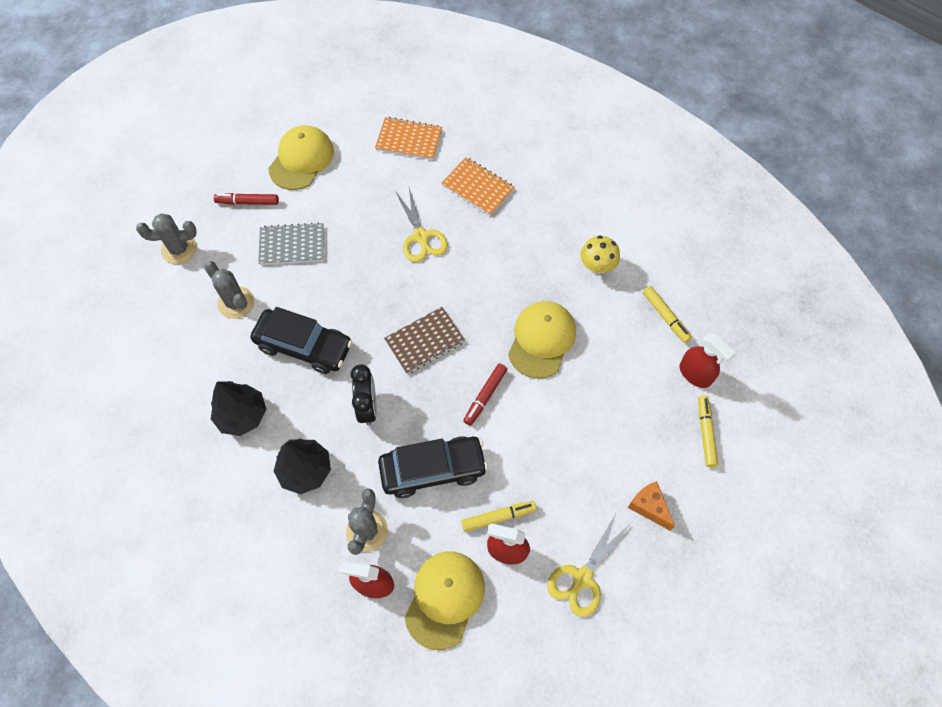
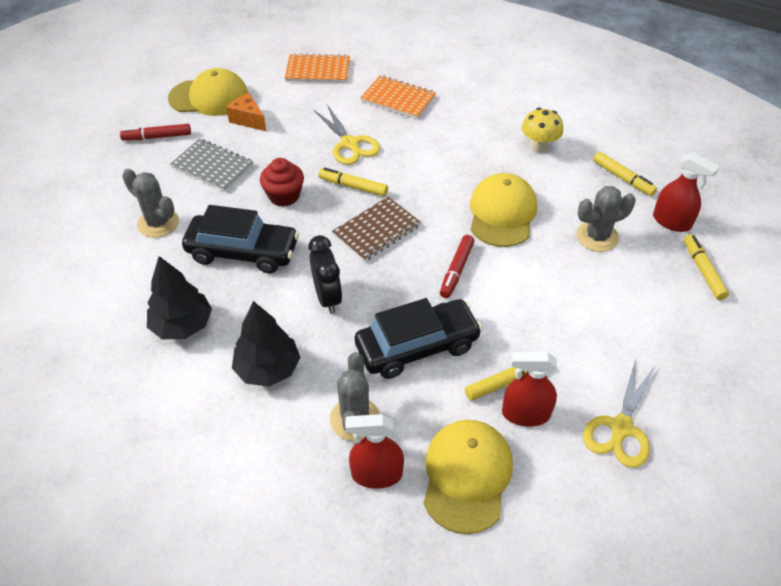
camera: 10 degrees left, 15 degrees down
(179, 249) = (86, 184): grey cactus -> grey cactus (597, 237)
(292, 245) = (212, 167): grey notebook -> grey notebook turned 45 degrees clockwise
(301, 160) = (209, 97): yellow cap -> yellow cap turned 75 degrees clockwise
(350, 289) = (284, 196): none -> red cupcake
(414, 288) = (353, 187): none -> yellow marker
(649, 507) = (669, 347): orange cheese -> orange cheese (248, 120)

